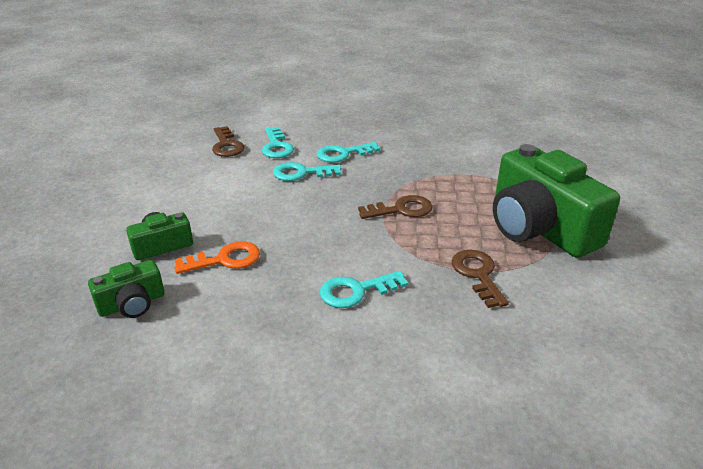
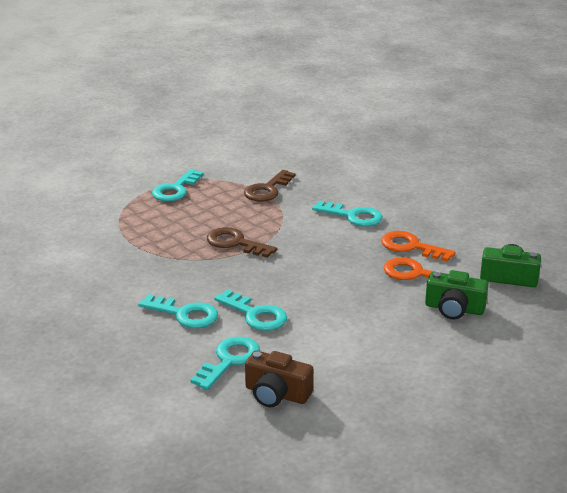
camera: 135 degrees left, 5 degrees down
(226, 145) = (276, 394): brown key -> brown camera
(259, 286) = (411, 247): none -> orange key
(539, 228) = (175, 190): green camera -> turquoise key

